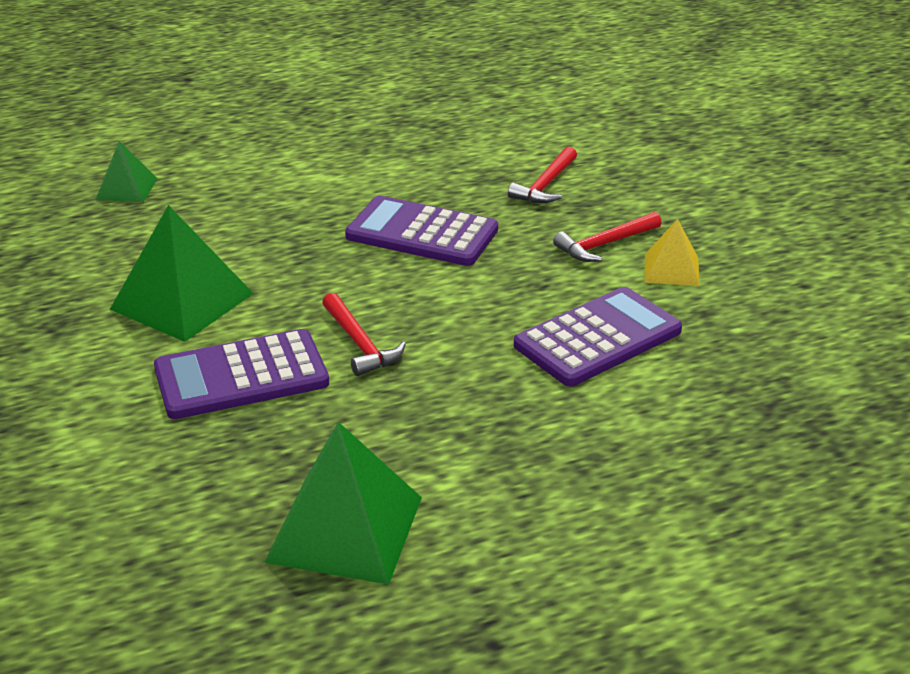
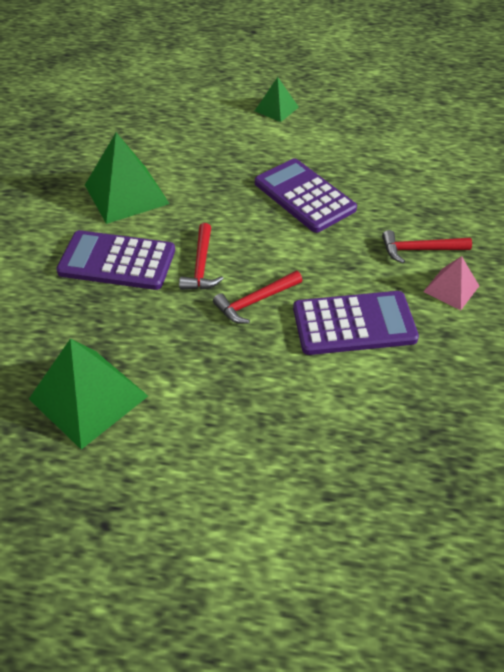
camera: 30 degrees right, 15 degrees up
(126, 189) = (158, 102): green pyramid -> green pyramid (276, 109)
(546, 185) = (417, 187): red hammer -> red hammer (255, 301)
(671, 269) = (451, 288): yellow pyramid -> pink pyramid

